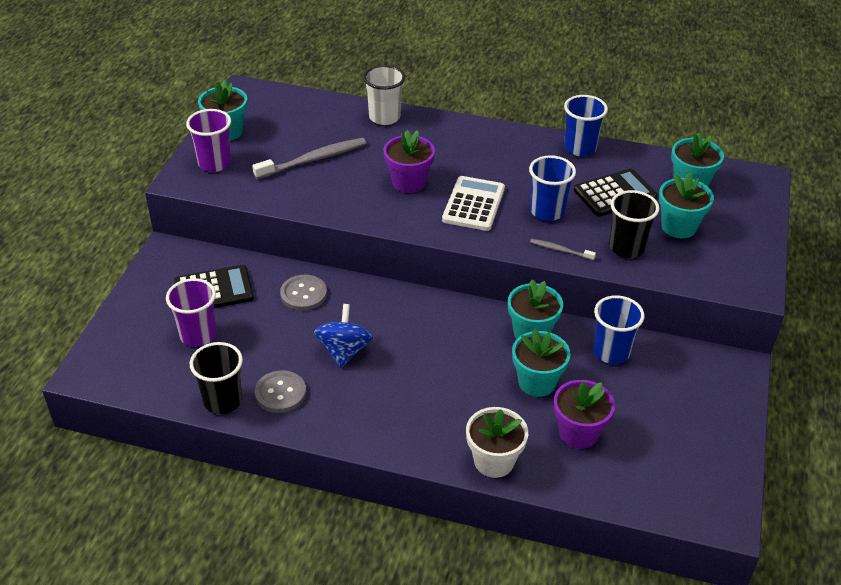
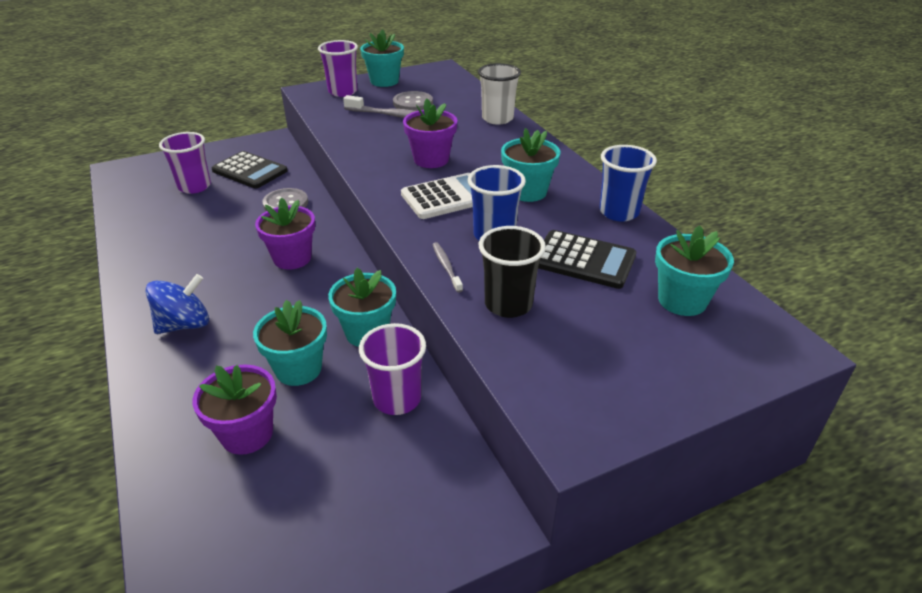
camera: 50 degrees right, 5 degrees down
(223, 401) = (130, 226): black cup -> none
(280, 393) = (159, 245): grey button -> grey button (413, 103)
(344, 351) = (237, 249): blue spinning top -> blue spinning top (184, 324)
(395, 327) = (292, 258): none -> purple flower pot
(494, 461) = (159, 394): white flower pot -> none
(611, 352) = (397, 399): blue cup -> purple cup
(678, 227) = (597, 324): turquoise flower pot -> turquoise flower pot (527, 192)

